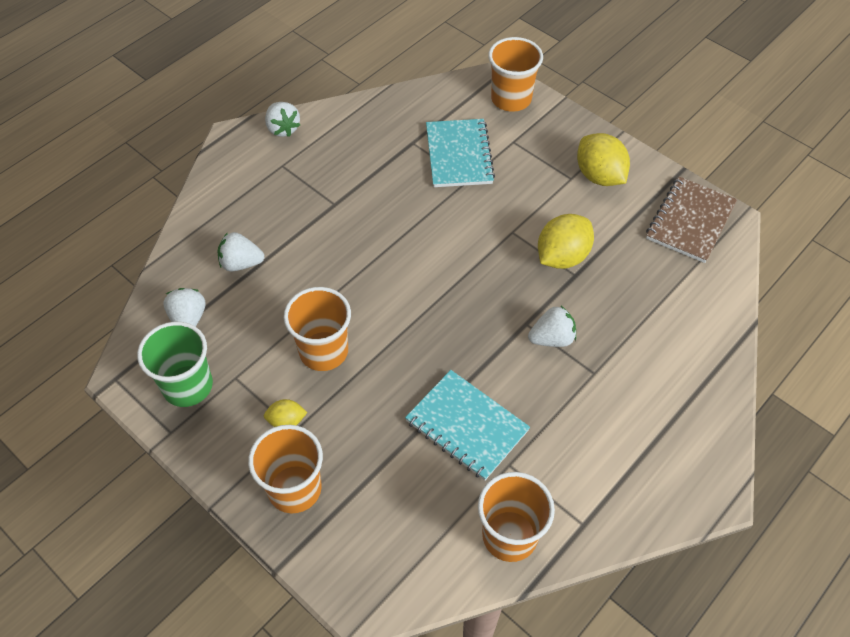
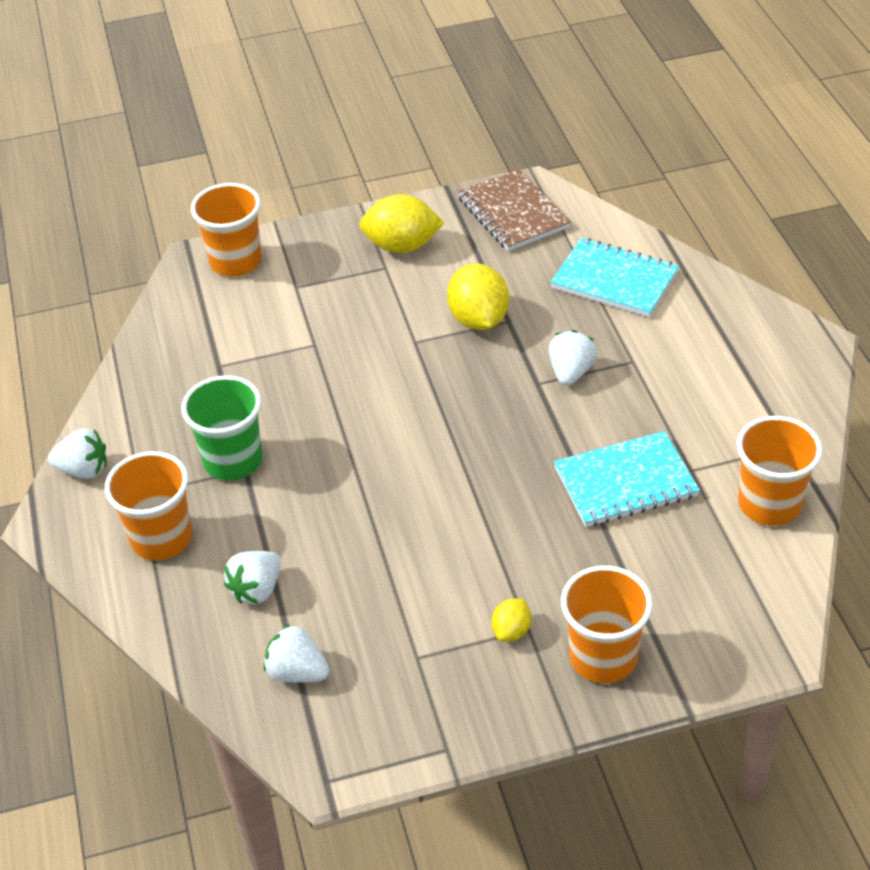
camera: 55 degrees left, 10 degrees down
(188, 386) = (395, 708): green cup -> green cup (233, 460)
(323, 351) = (444, 561): orange cup -> orange cup (162, 538)
(459, 155) = (274, 336): turquoise notebook -> turquoise notebook (614, 280)

